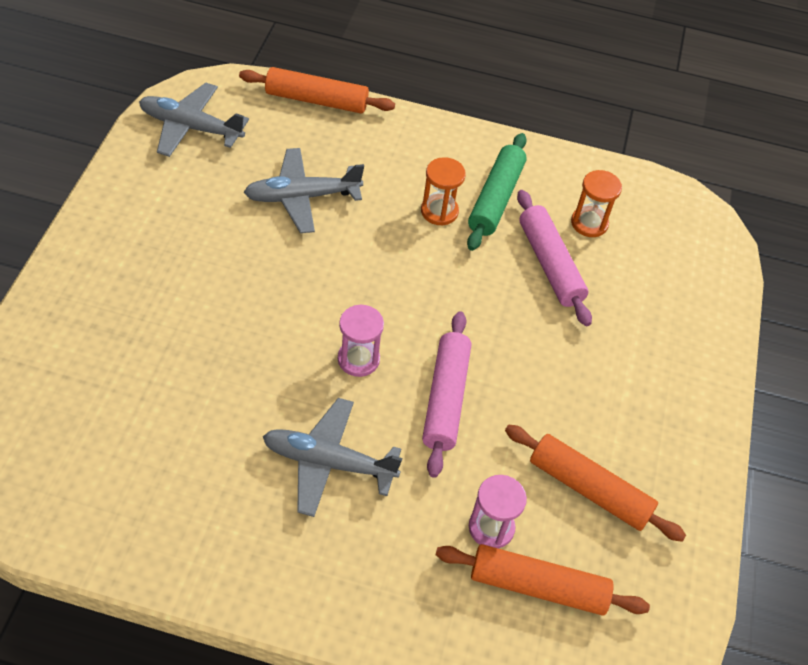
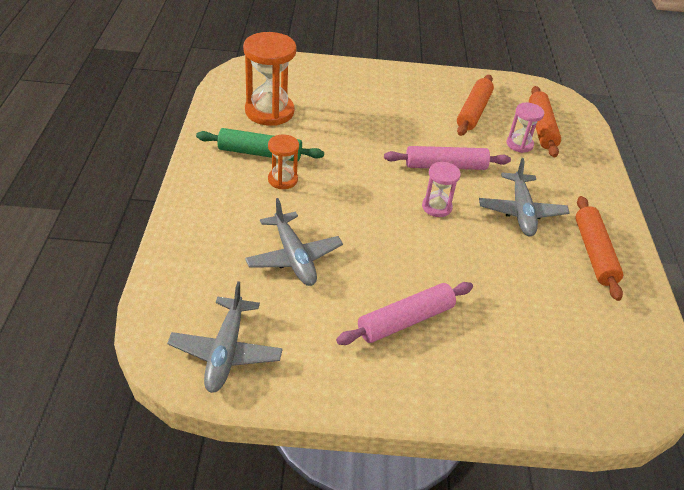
camera: 100 degrees left, 10 degrees down
(316, 100) = (166, 265): orange rolling pin -> orange rolling pin (594, 253)
(549, 264) = (314, 127): pink rolling pin -> pink rolling pin (405, 320)
(589, 223) = (269, 112): orange hourglass -> orange hourglass, size x1.83

